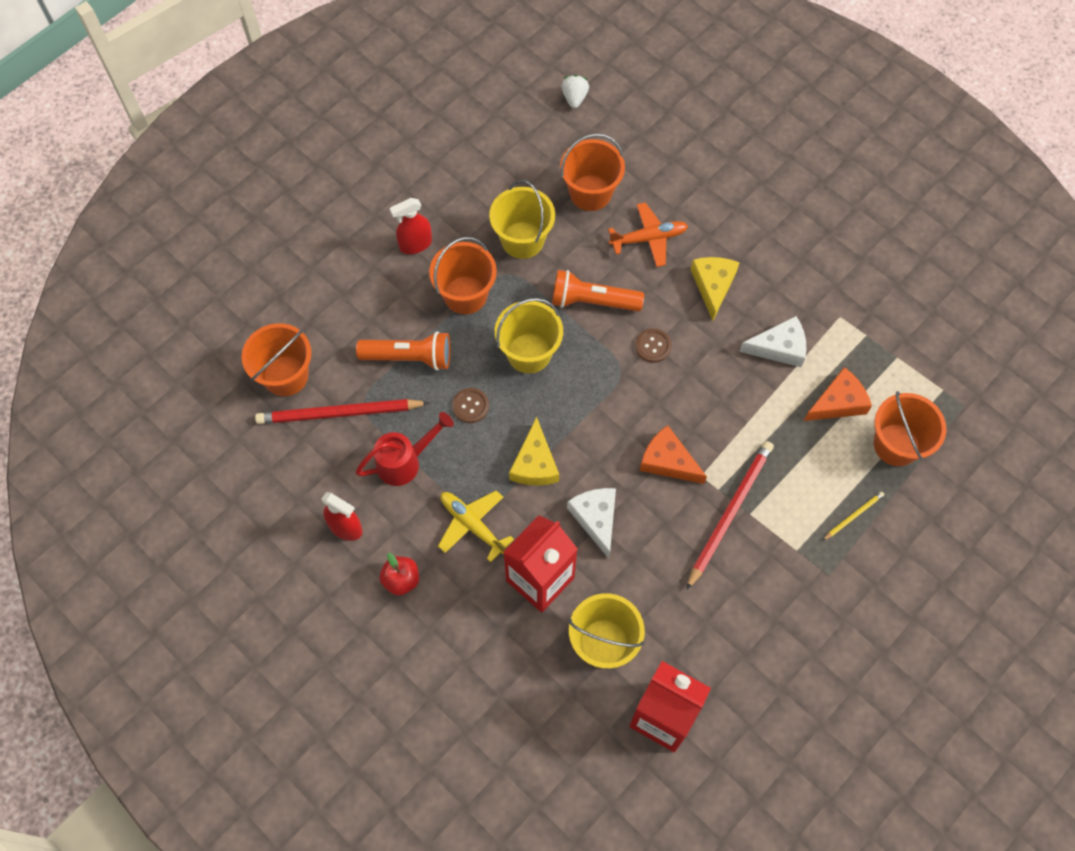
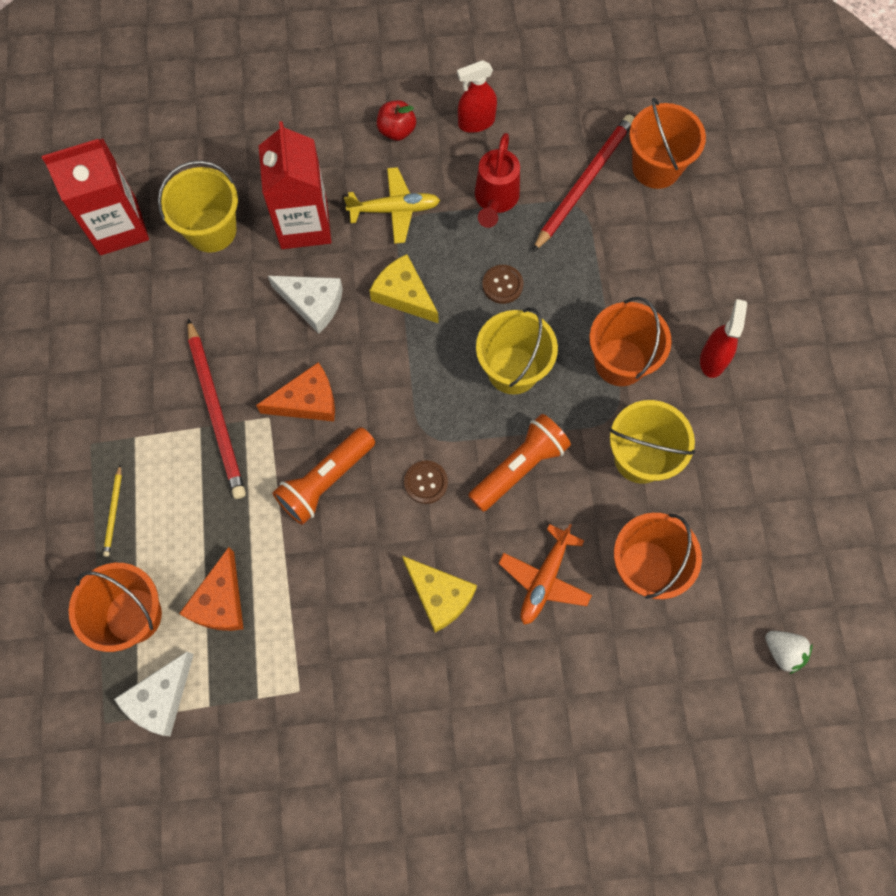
camera: 130 degrees right, 5 degrees up
(410, 357) = (592, 271): orange flashlight -> orange flashlight (325, 481)
(779, 347) = (321, 599): white cheese -> white cheese (160, 698)

